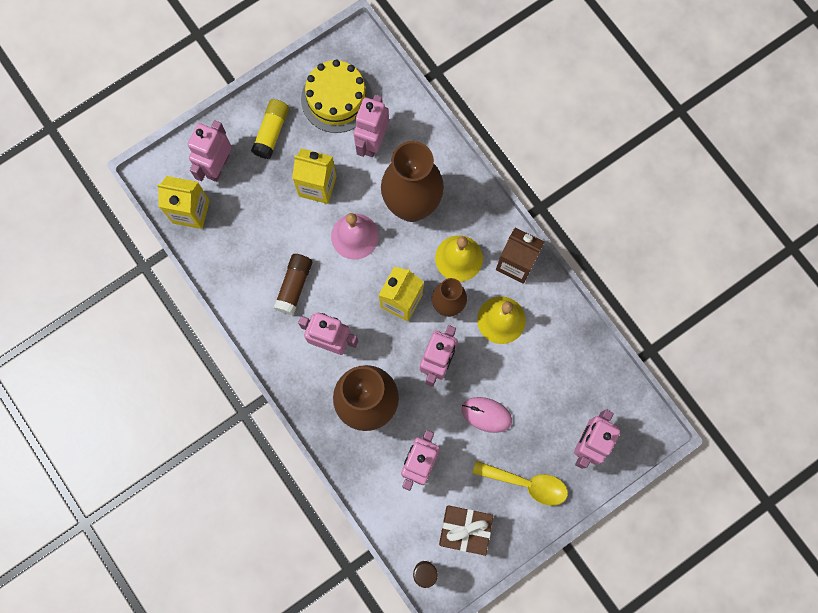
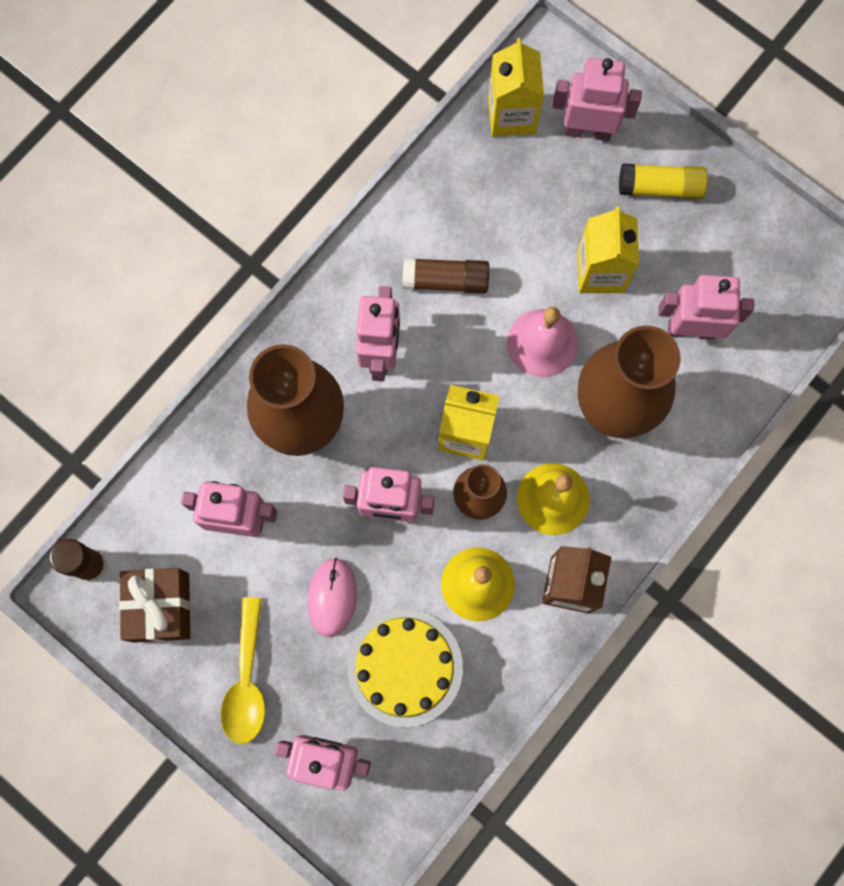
camera: 75 degrees right, 0 degrees up
(336, 99) = (740, 261): yellow cake -> yellow cake (405, 667)

